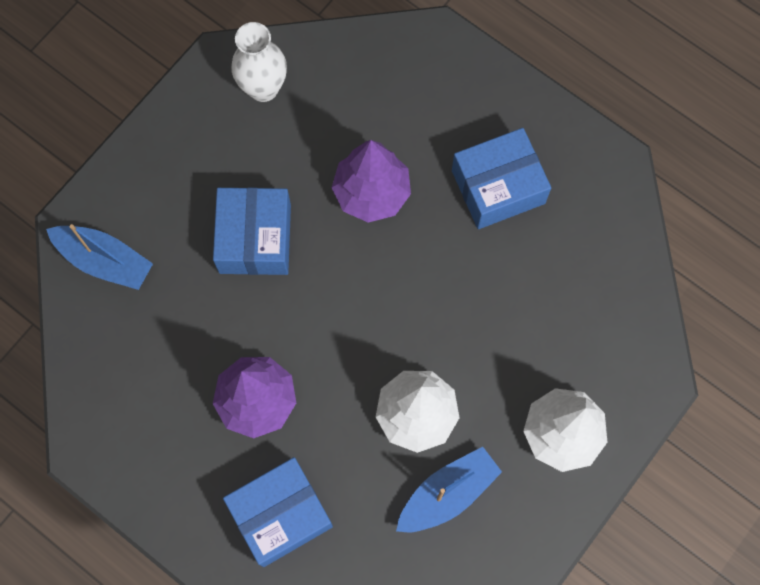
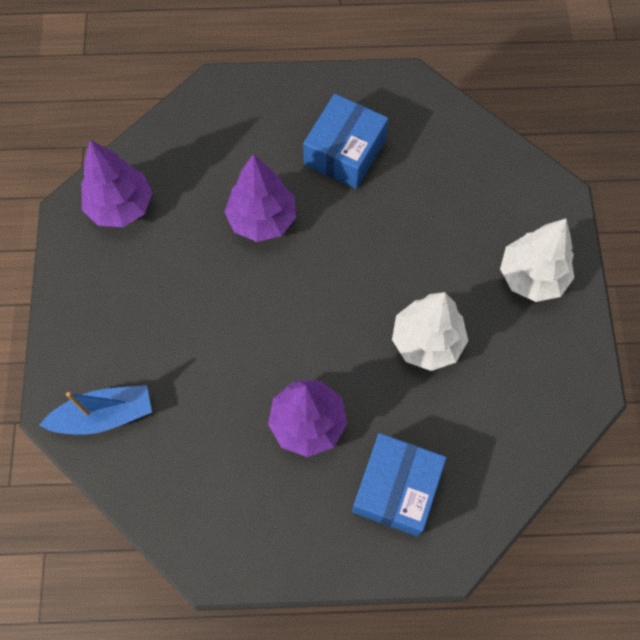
camera: 40 degrees left, 5 degrees down
(255, 239) = (206, 312): blue box -> none
(263, 88) = (121, 207): white vase -> purple tree
(447, 494) = (496, 377): blue boat -> none

